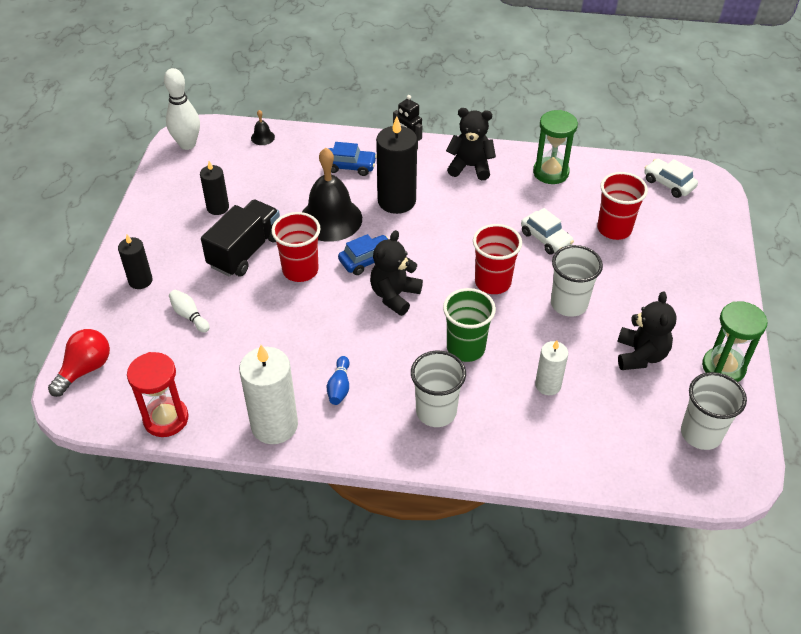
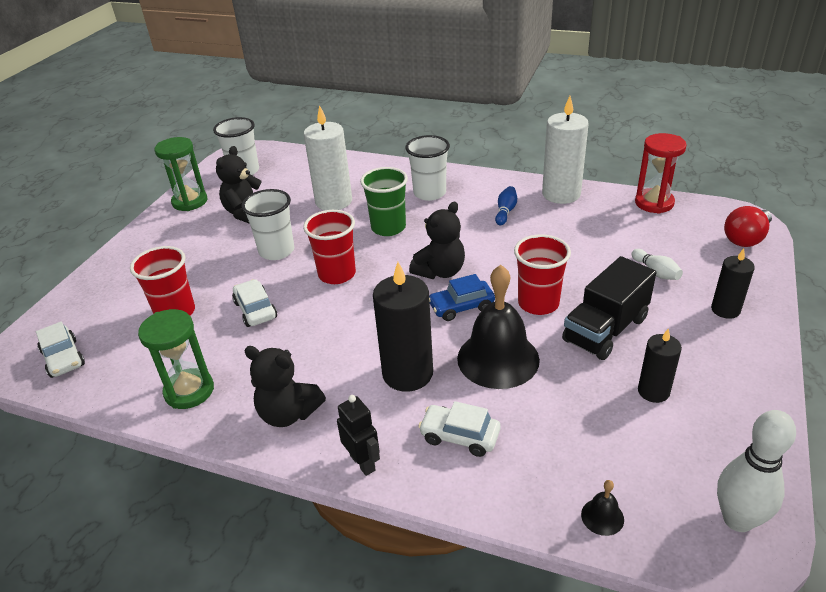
camera: 165 degrees left, 10 degrees down
(350, 166) = (459, 436): blue car -> white car
(548, 385) = (334, 201): white candle -> white candle, size x1.73

